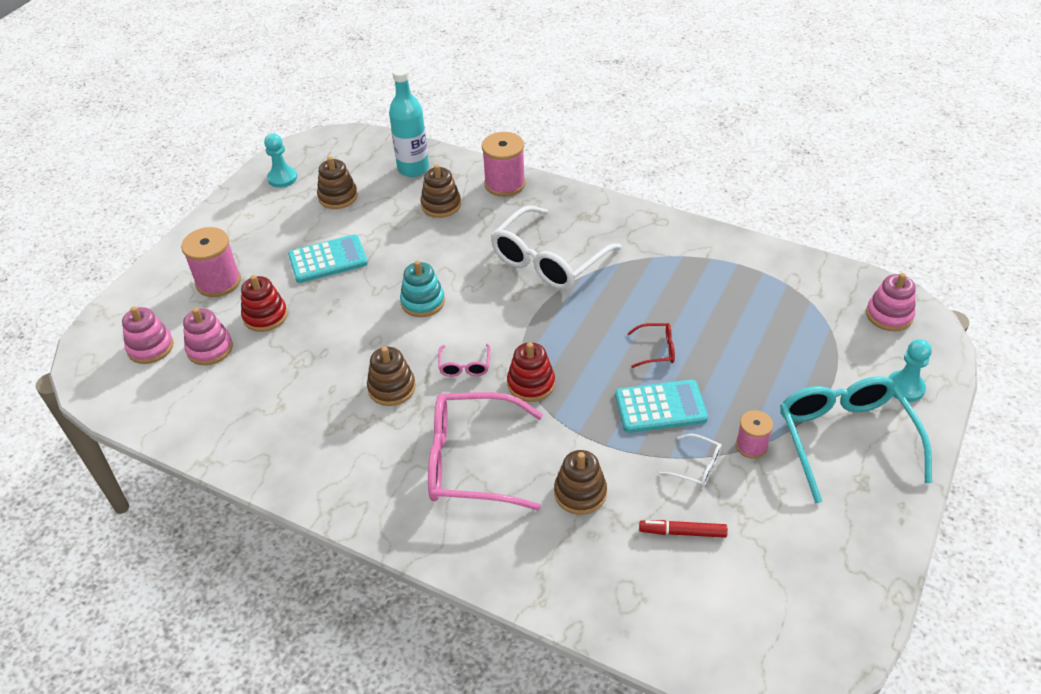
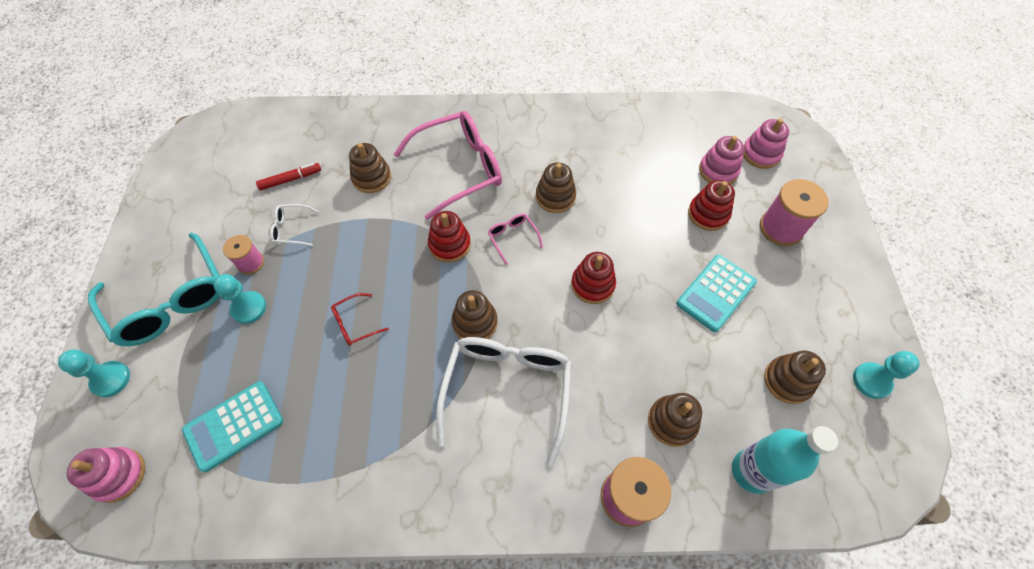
camera: 150 degrees right, 15 degrees up
(422, 302) = (592, 284): turquoise stacking toy -> red stacking toy
(546, 312) = (475, 322): none -> brown stacking toy
(660, 407) = (334, 267): turquoise calculator -> turquoise calculator (234, 425)
(760, 401) = (249, 308): none -> turquoise pawn

